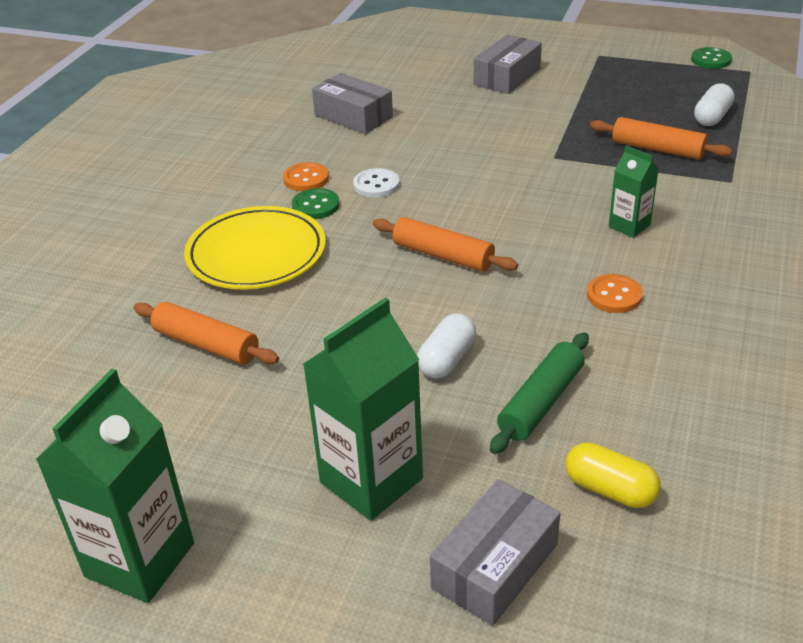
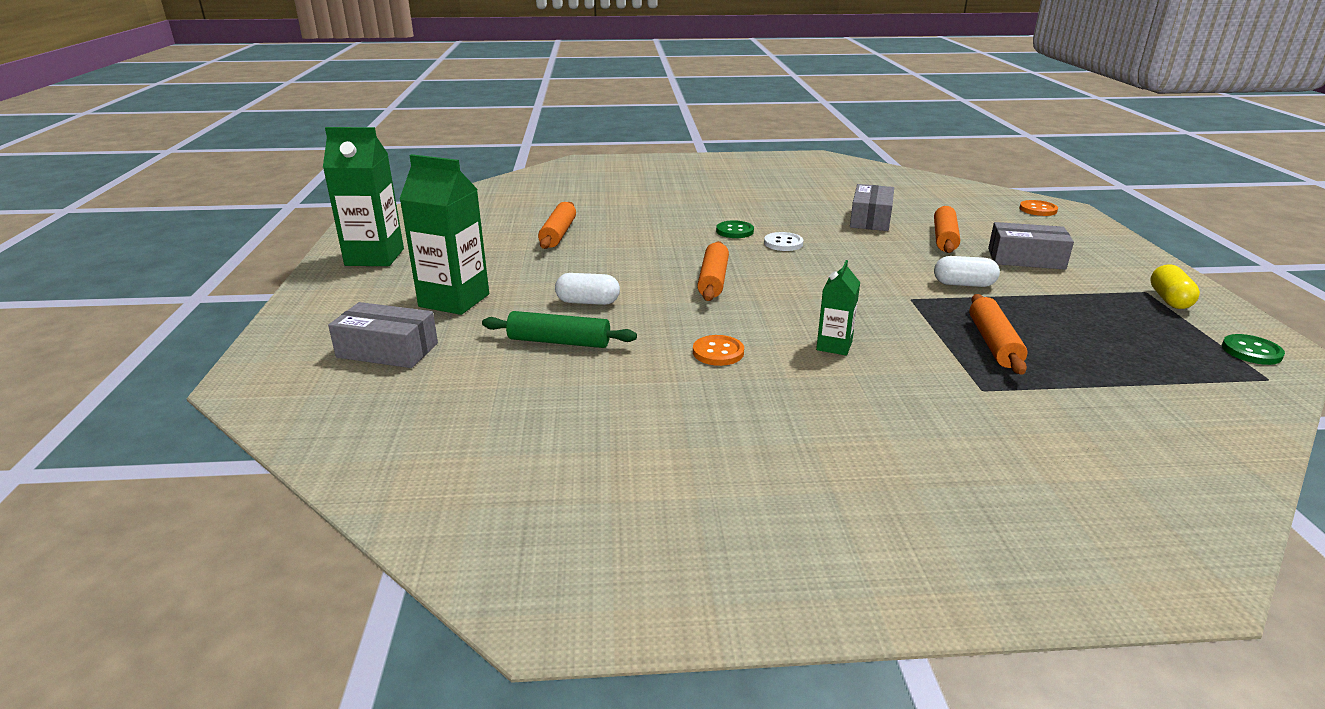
camera: 65 degrees right, 10 degrees down
(256, 253) = (661, 227): yellow plate -> none
(306, 179) = (765, 222): orange button -> orange button (1038, 209)
(433, 96) = (944, 238): none -> orange rolling pin
(610, 490) = (473, 381): yellow capsule -> yellow capsule (1169, 300)
(712, 117) = (1109, 365): white capsule -> white capsule (963, 284)

